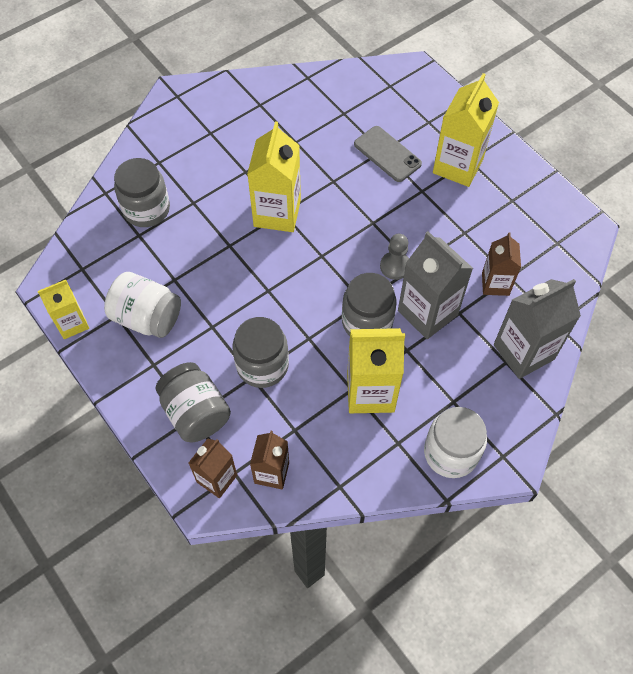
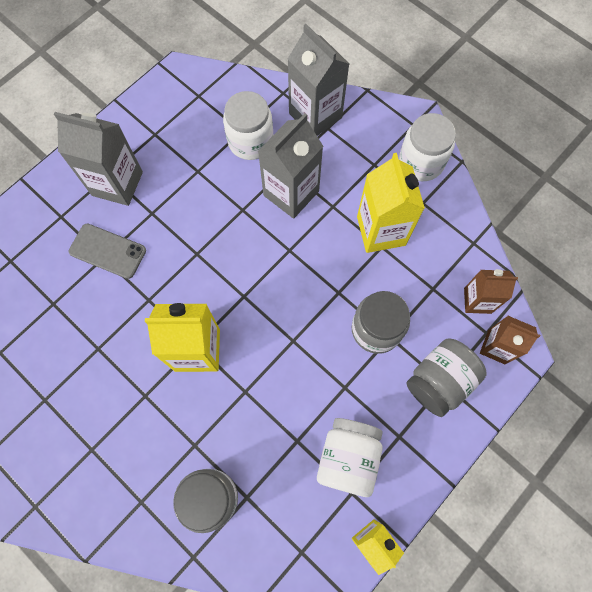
camera: 100 degrees left, 10 degrees up
(367, 322) = (311, 243): grey jar -> none
(387, 154) = (107, 251): grey phone -> grey phone turned 75 degrees clockwise
(395, 266) = (245, 227): grey pawn -> none
(457, 166) = (117, 183): yellow carton -> grey carton
(495, 284) = (250, 141): brown carton -> white jar

